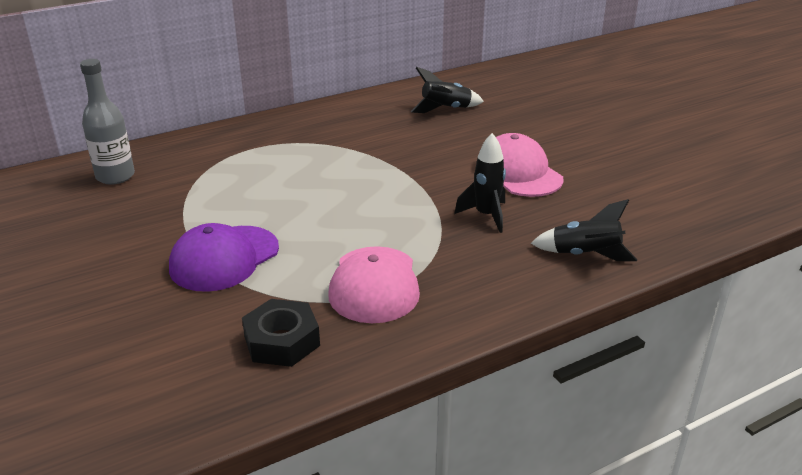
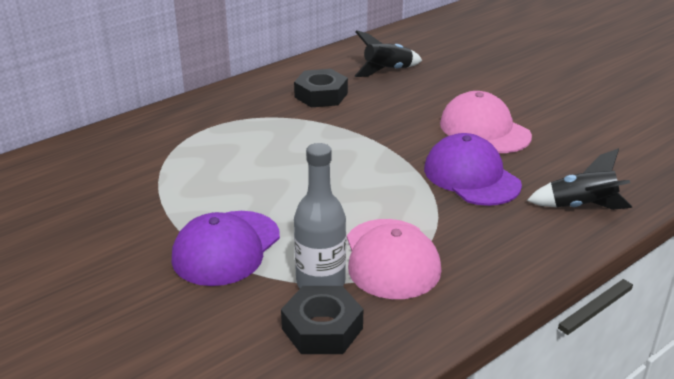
camera: 10 degrees left, 0 degrees up
(115, 176) = (72, 171): grey bottle -> grey bottle (320, 282)
(372, 127) = (321, 95): none -> black nut
(486, 216) = (471, 176): black rocket -> purple cap

